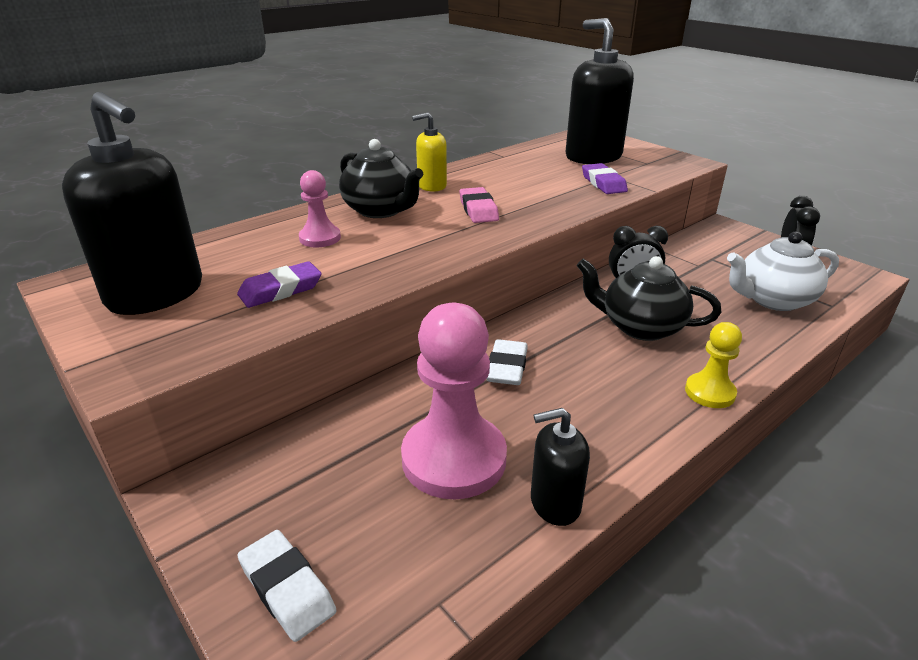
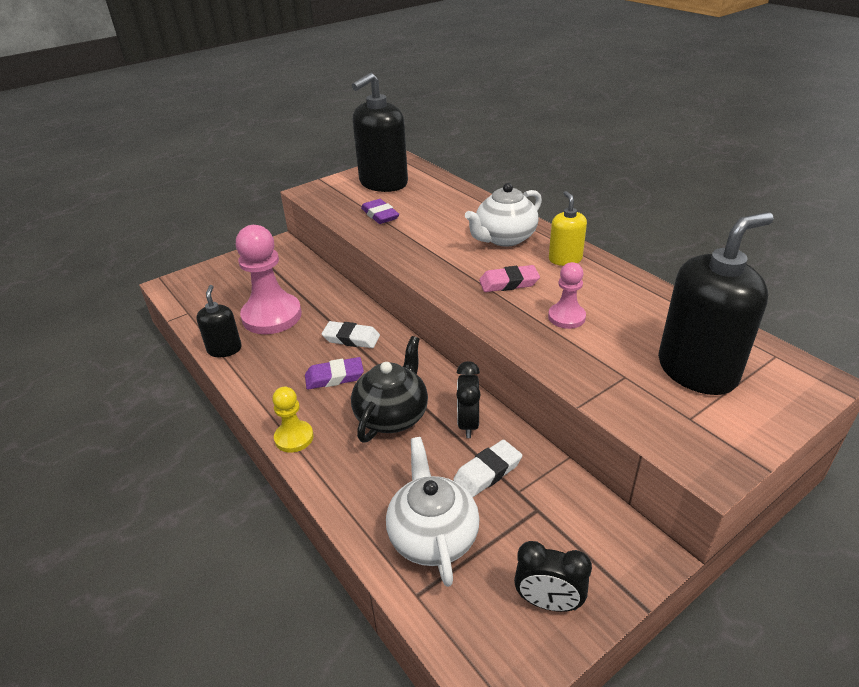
camera: 95 degrees right, 5 degrees up
(287, 588) = (215, 275): white eraser -> white eraser (487, 472)
(320, 238) = (452, 219): pink pawn -> pink pawn (566, 317)
(381, 210) = (504, 238): black teapot -> white teapot
(603, 183) = (595, 366): purple eraser -> purple eraser (334, 377)

